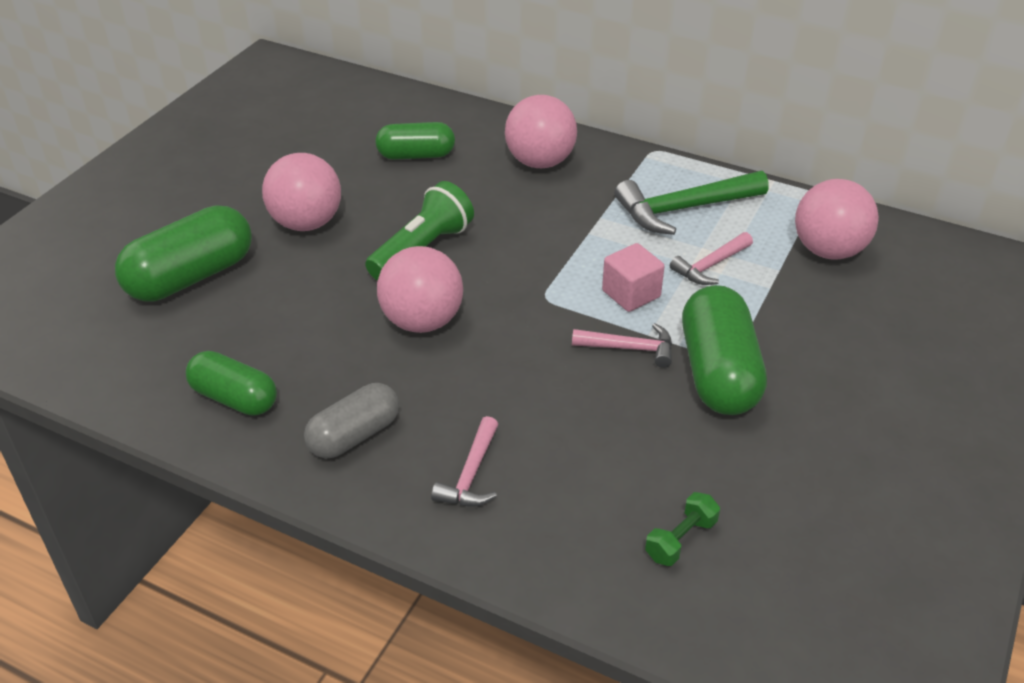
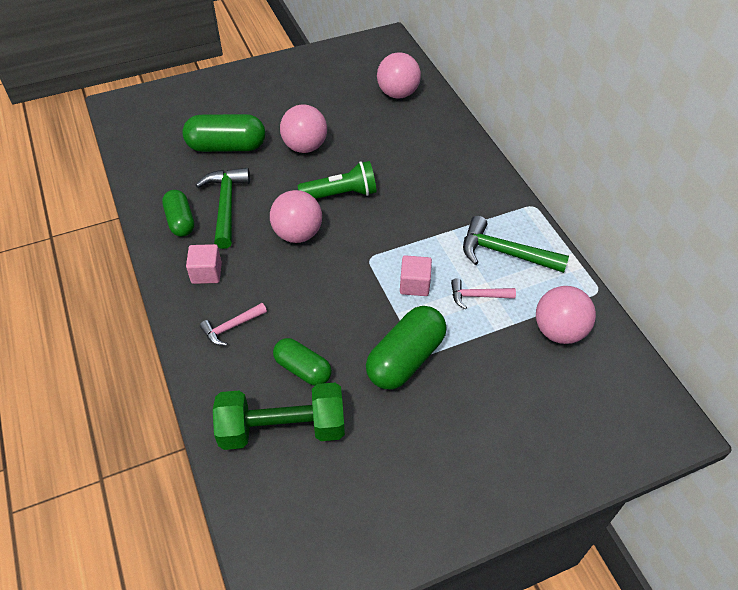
camera: 40 degrees right, 10 degrees up
(280, 343) = (226, 205): none -> green hammer
(354, 435) = (206, 273): grey capsule -> pink cube
(416, 155) = (399, 136): green capsule -> green capsule (303, 369)
(540, 162) = (459, 177): pink ball -> pink ball (397, 93)
(629, 348) = (377, 314): pink hammer -> none
(680, 539) = (282, 428): green dumbbell -> green dumbbell, size x2.44

